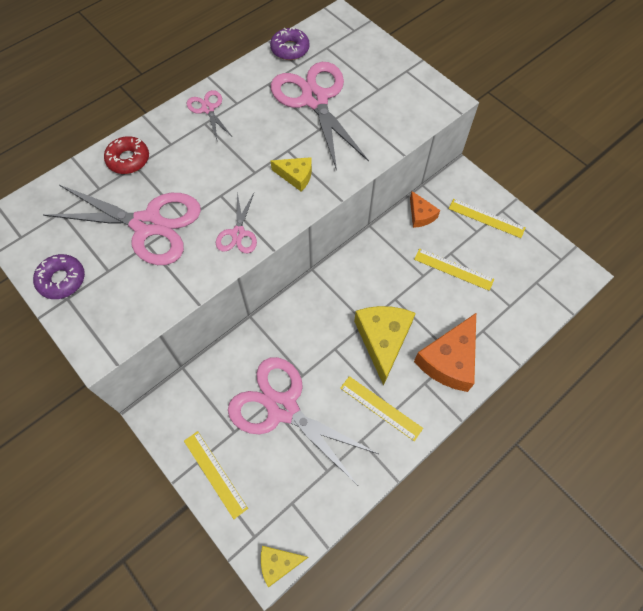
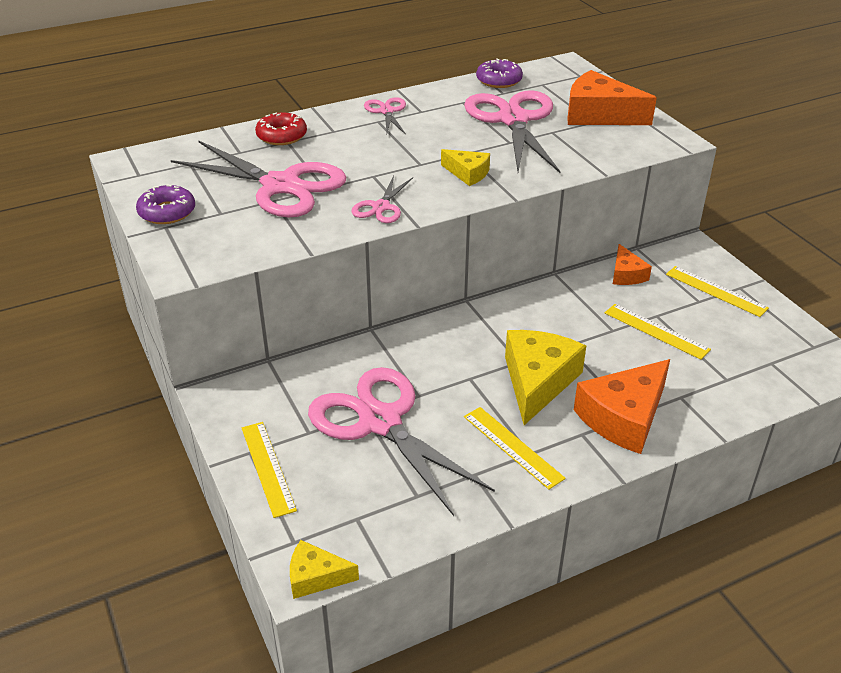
camera: 15 degrees right, 25 degrees down
(381, 79) = (599, 115): none -> orange cheese

